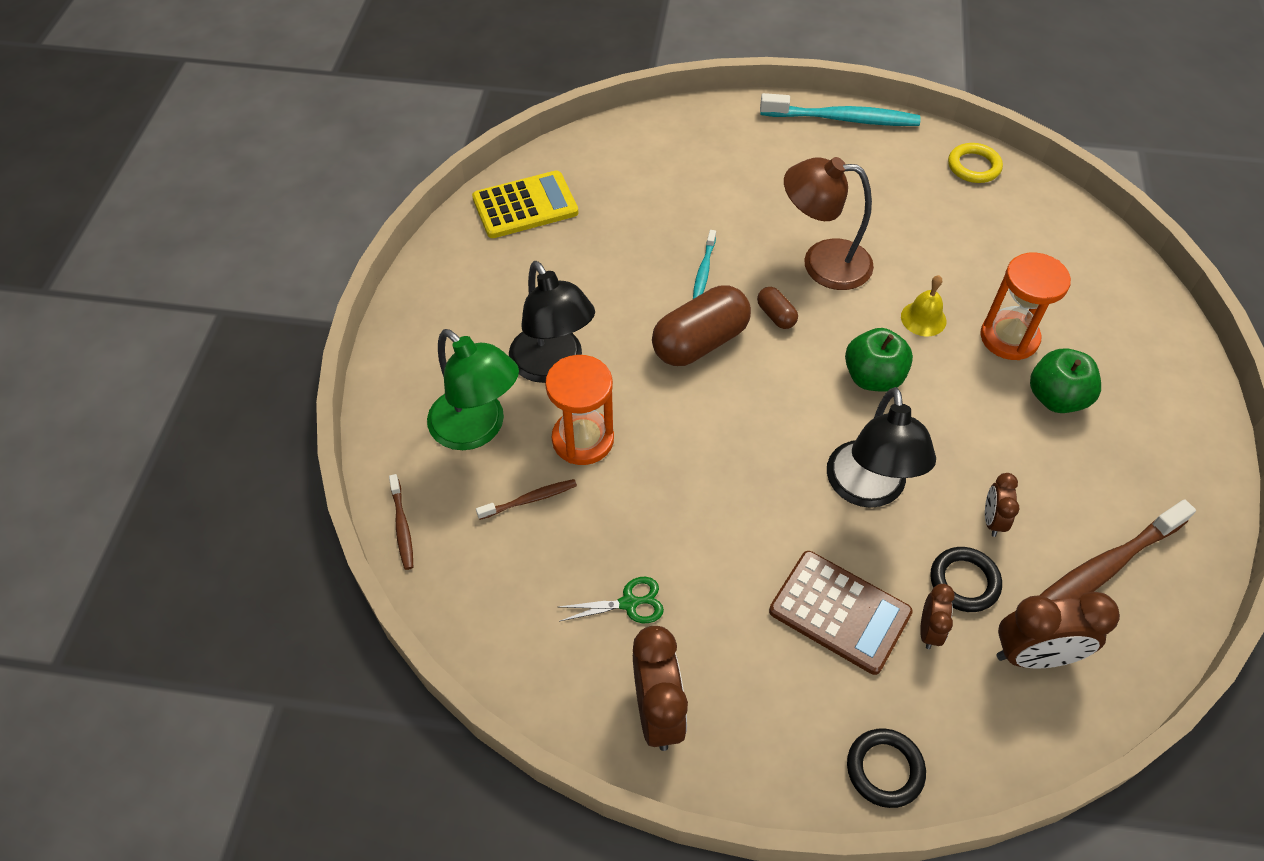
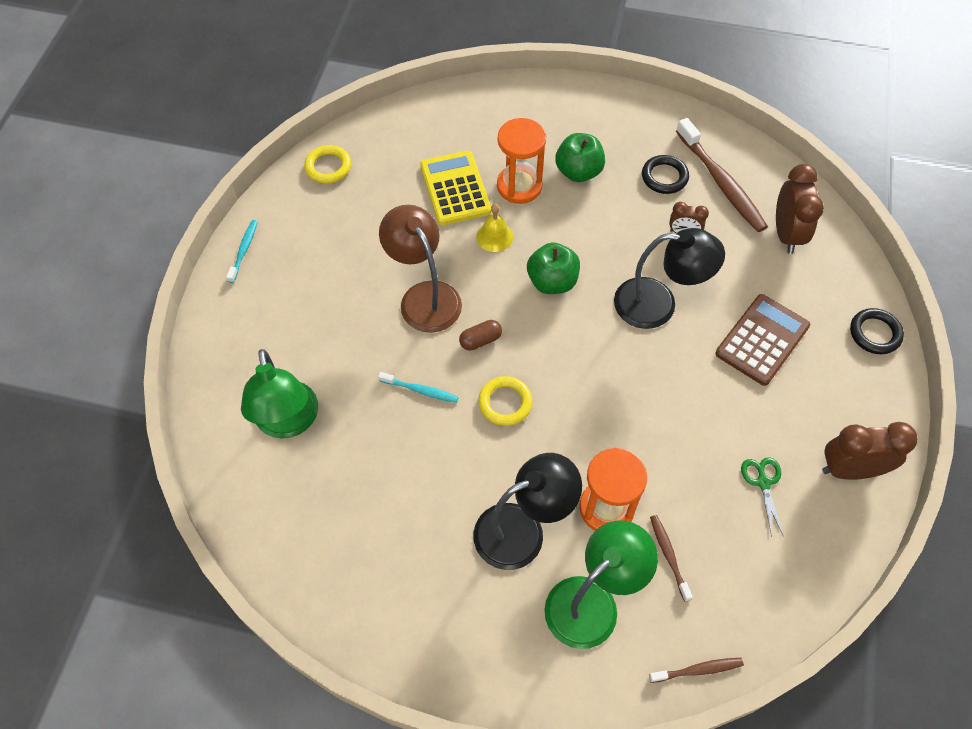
camera: 85 degrees left, 5 degrees up
(525, 206) = (306, 549): yellow calculator -> yellow calculator (455, 188)
(652, 177) = (288, 422): none -> green lamp
(700, 342) = (505, 403): brown capsule -> yellow ring
(822, 263) = (424, 296): brown lamp -> brown lamp turned 135 degrees clockwise
(843, 119) = (244, 250): turquoise toothbrush -> turquoise toothbrush, size x0.50
(929, 630) = (772, 289): brown clock -> none
(964, 582) = (734, 260): black ring -> black ring (664, 177)

